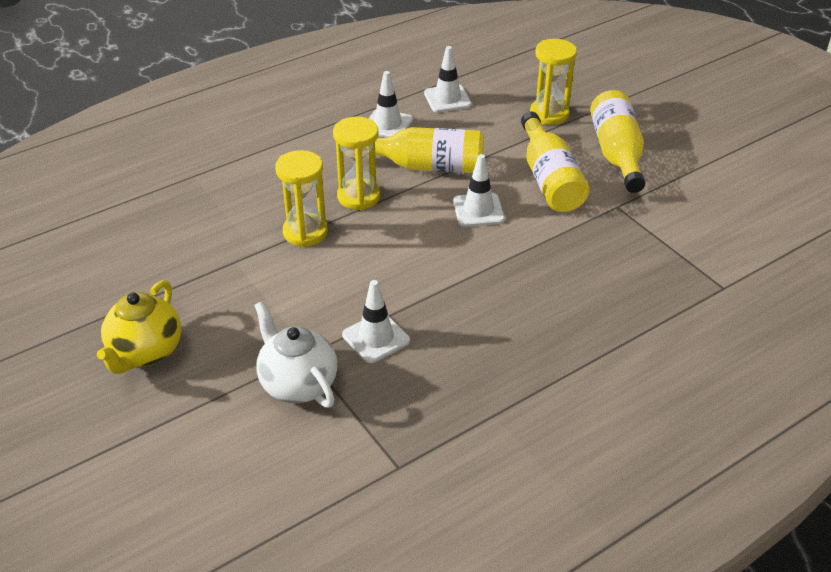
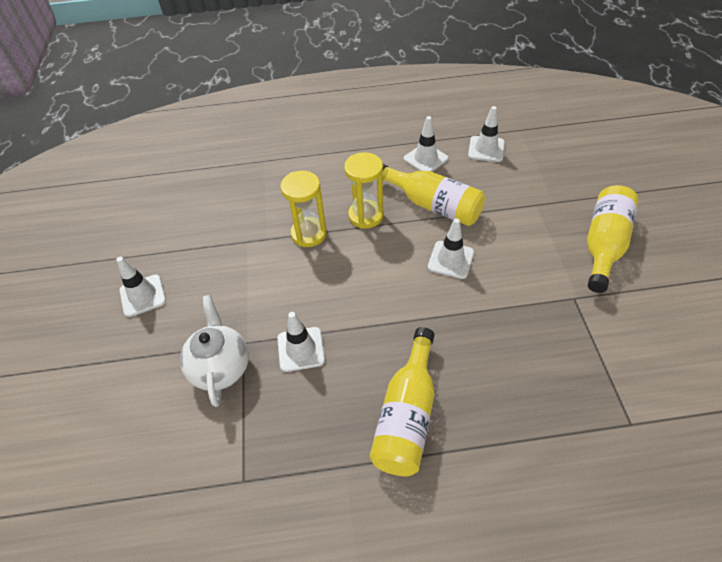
camera: 30 degrees right, 10 degrees up
(145, 352) = (143, 295): yellow teapot -> white traffic cone
(549, 114) = (564, 187): yellow hourglass -> none
(549, 179) = (528, 250): yellow bottle -> yellow bottle (407, 415)

